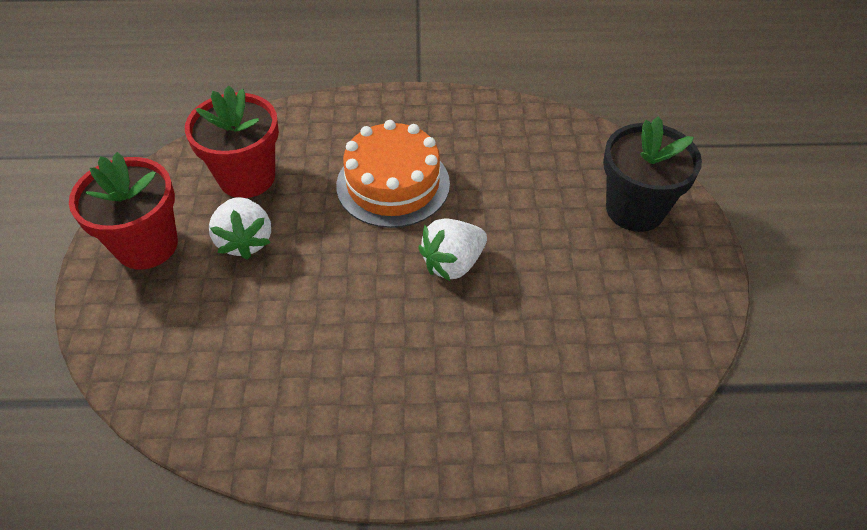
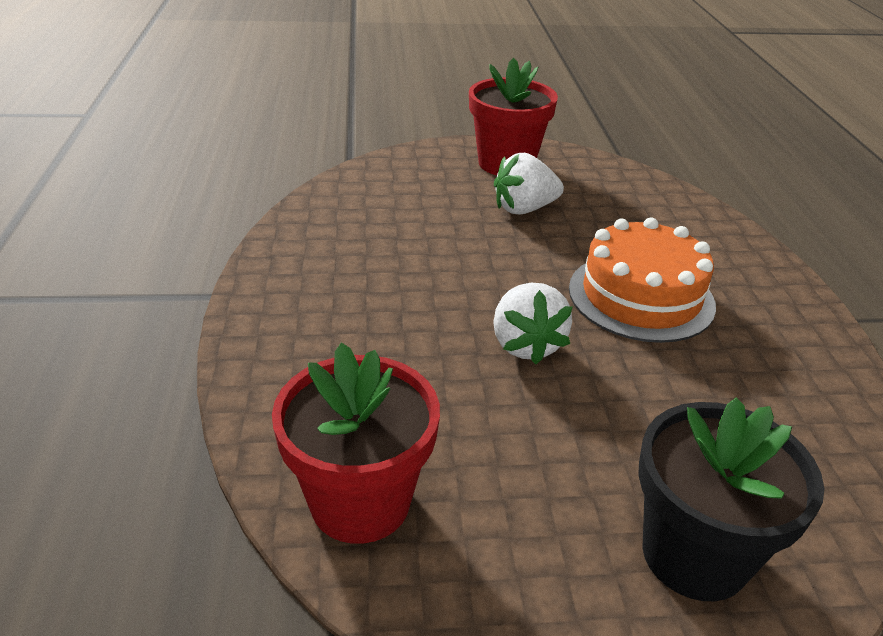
camera: 85 degrees right, 15 degrees down
(247, 177) = (609, 203): red flower pot -> red flower pot (360, 502)
(453, 263) = (526, 345): white strawberry -> white strawberry turned 150 degrees counterclockwise

